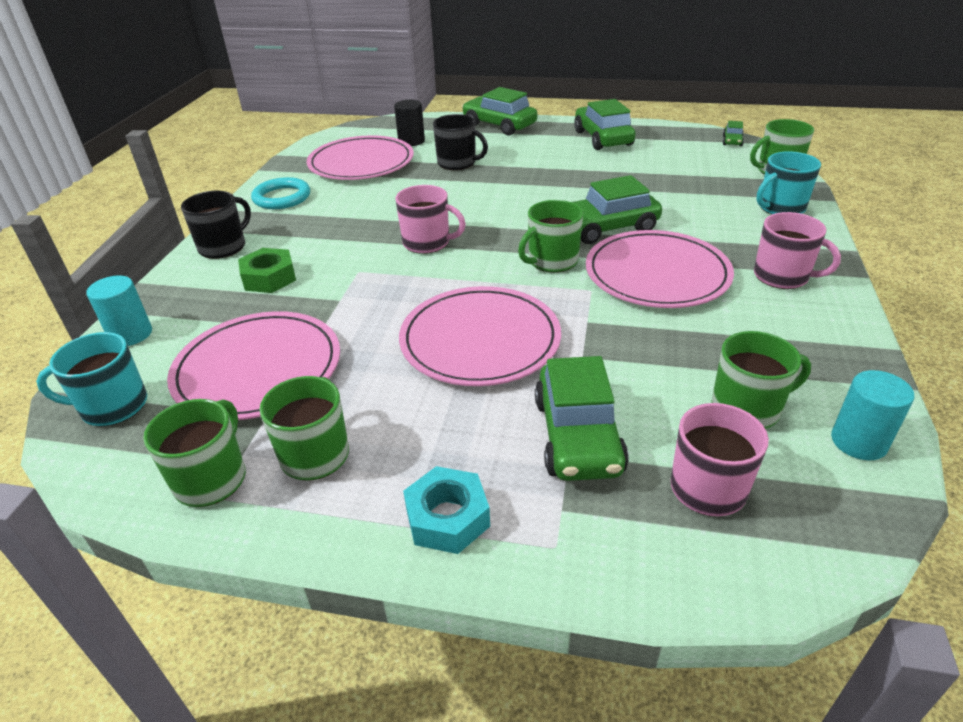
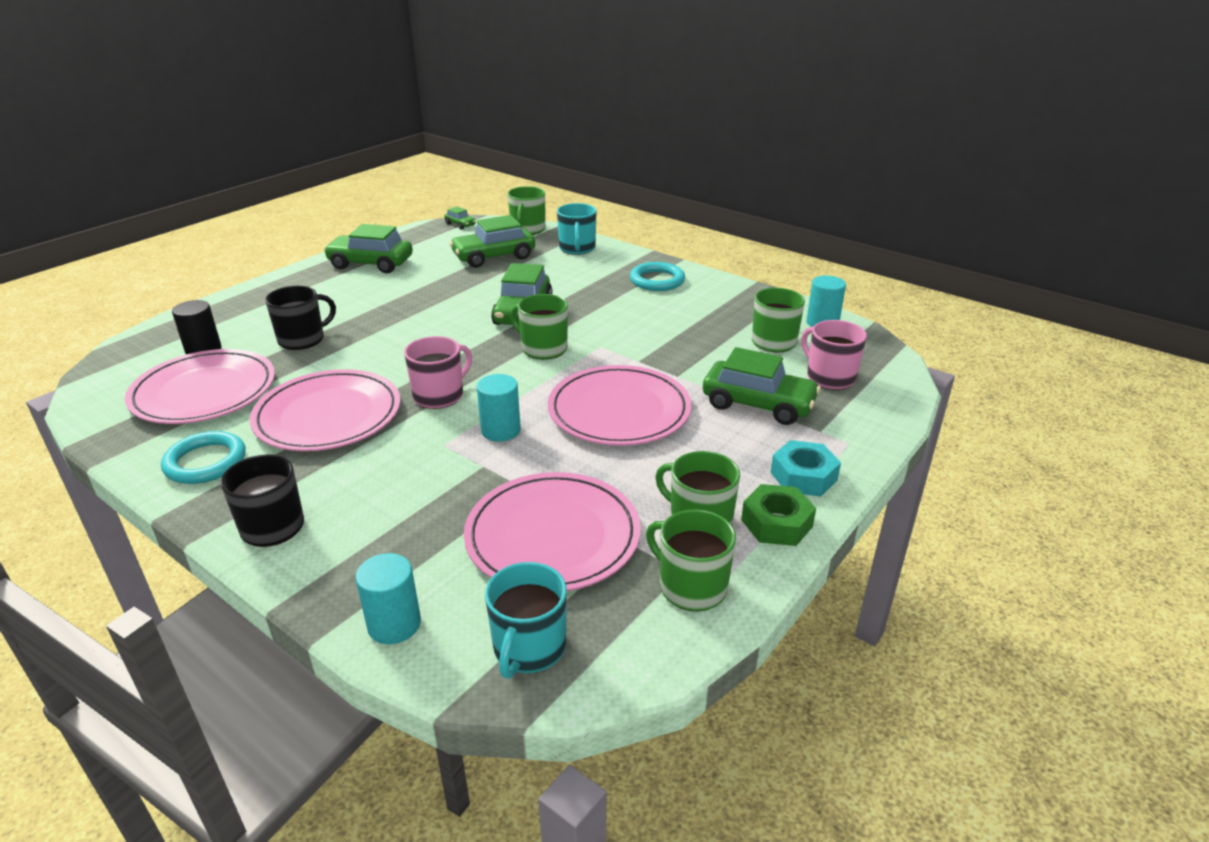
camera: 65 degrees left, 5 degrees down
(269, 278) = (388, 502): green nut -> green nut (776, 523)
(397, 289) = (500, 430): none -> turquoise cylinder
(499, 125) = (256, 296): green car -> green car (494, 257)
(552, 261) = (543, 349): green mug -> green mug turned 135 degrees clockwise
(657, 274) = (608, 317): pink plate -> pink plate (328, 415)
(782, 276) = (657, 280): pink mug -> turquoise ring

